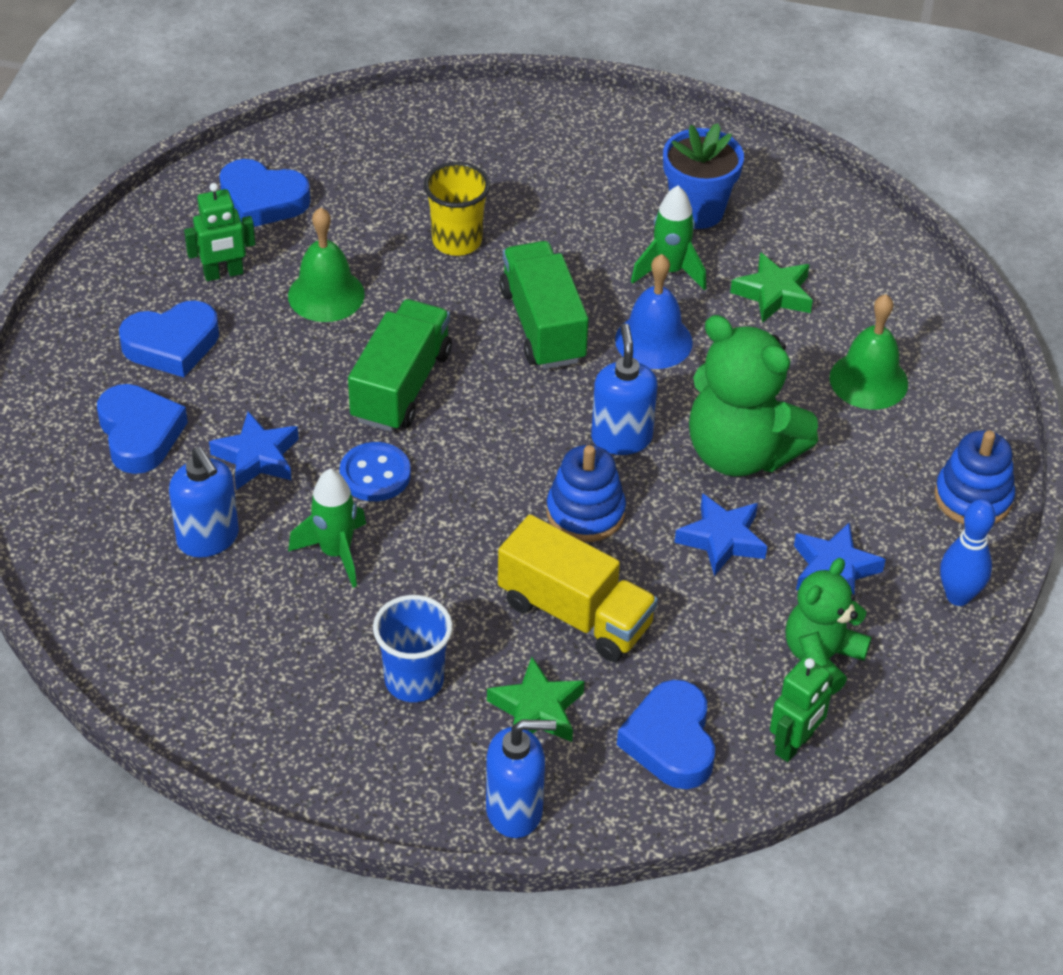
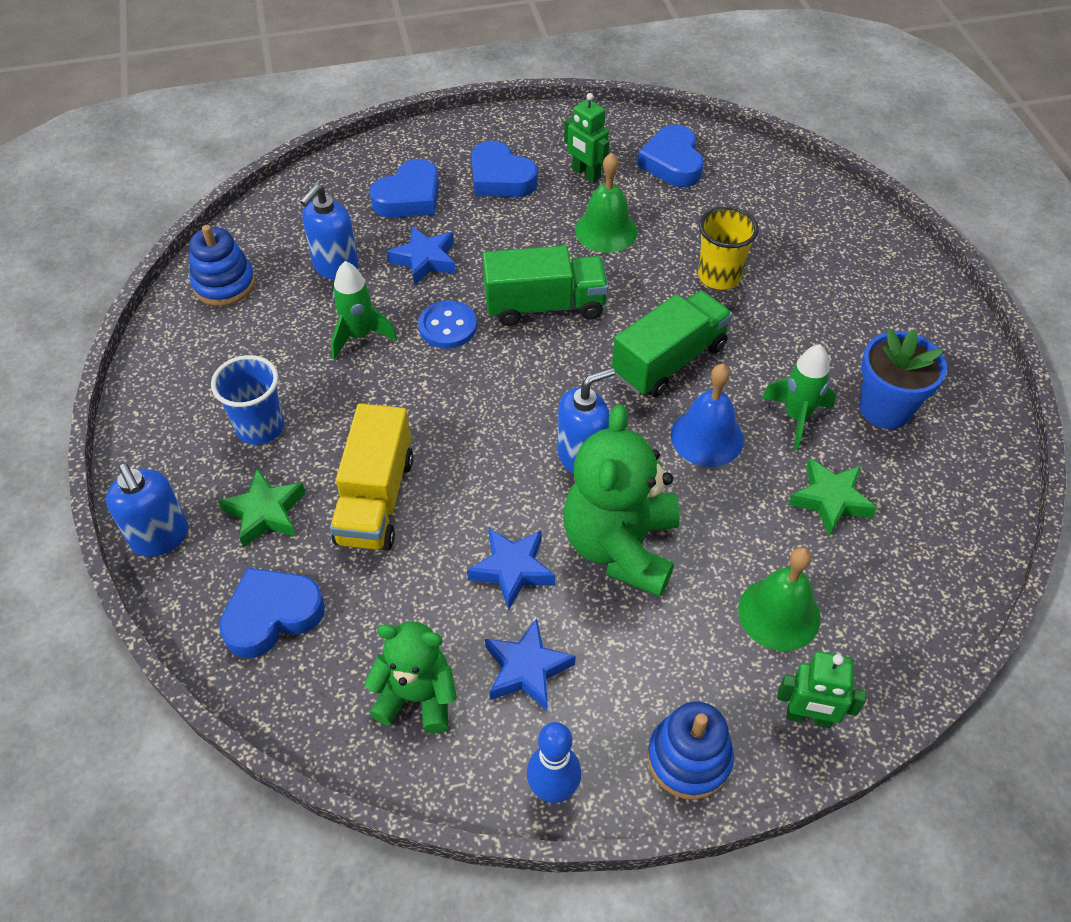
camera: 65 degrees right, 5 degrees up
(585, 512) = (486, 465): blue stacking toy -> blue stacking toy (224, 284)
(794, 744) = (308, 711): green robot -> green robot (808, 717)

